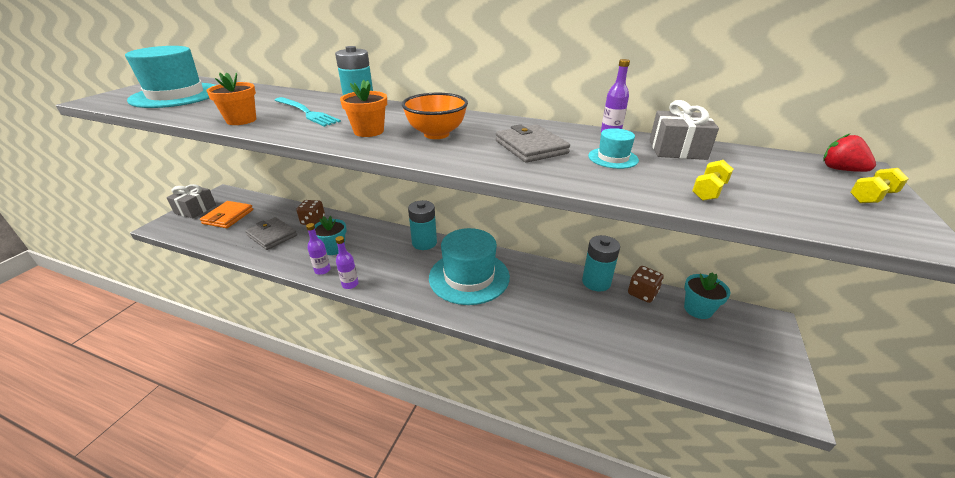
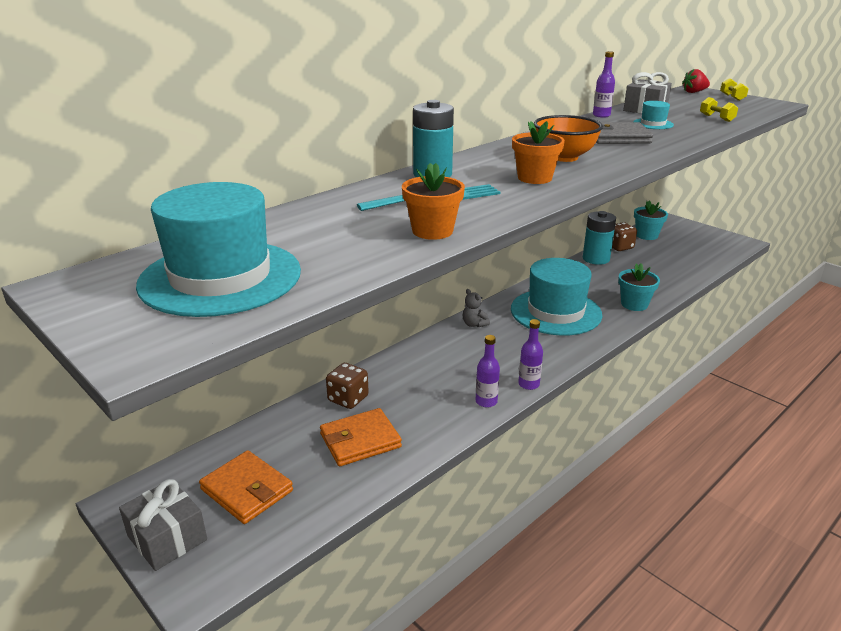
camera: 65 degrees left, 5 degrees down
(272, 235) = (360, 440): grey wallet -> orange wallet
(333, 248) = (440, 388): turquoise flower pot -> turquoise flower pot (634, 304)
(424, 243) = (474, 324): turquoise battery -> grey teddy bear

